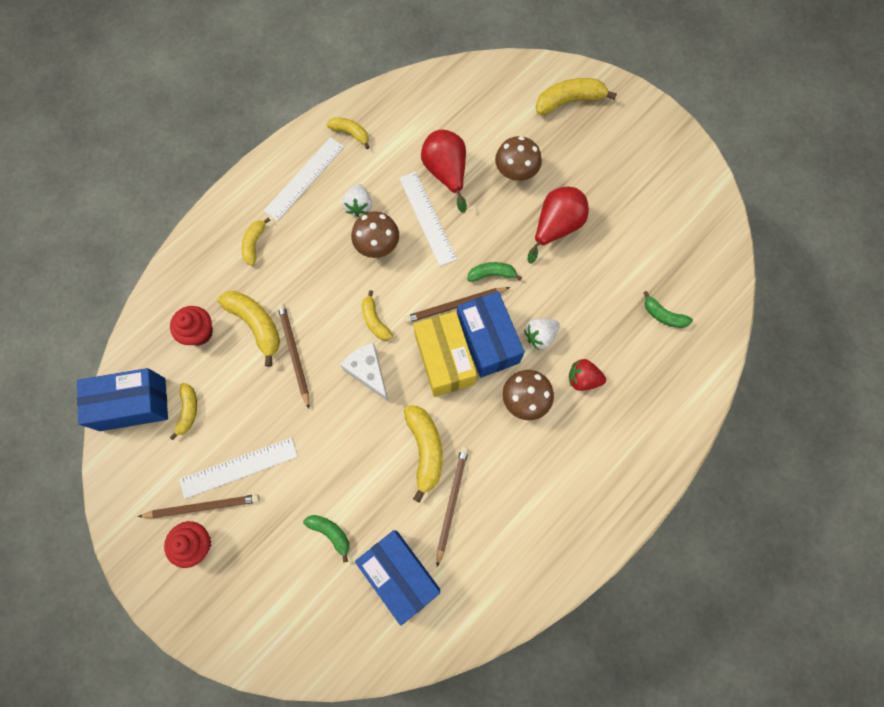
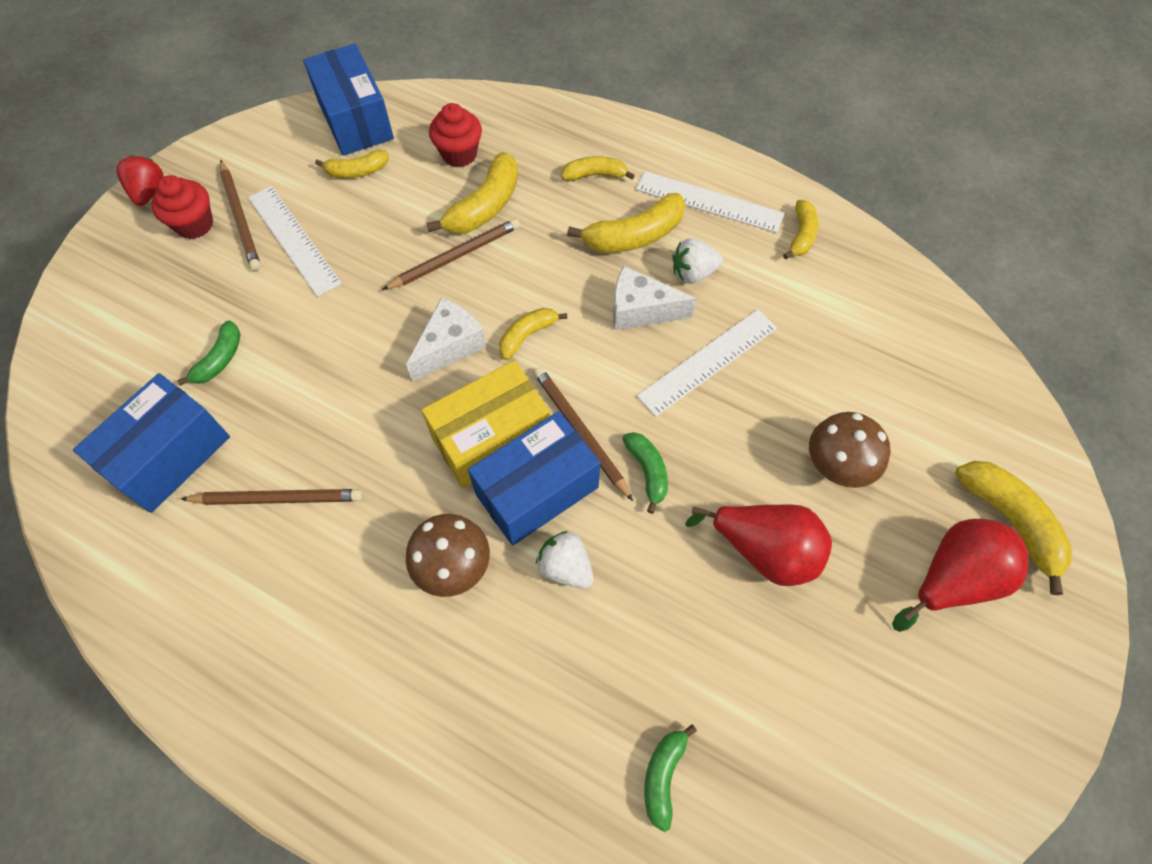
camera: 75 degrees right, 10 degrees down
(377, 246) = (641, 310): brown mushroom -> white cheese
(425, 450) = (350, 445): yellow banana -> yellow banana (634, 236)
(446, 173) = (792, 369): red pear -> red pear (952, 579)
(583, 379) = (508, 652): red strawberry -> red strawberry (149, 192)

